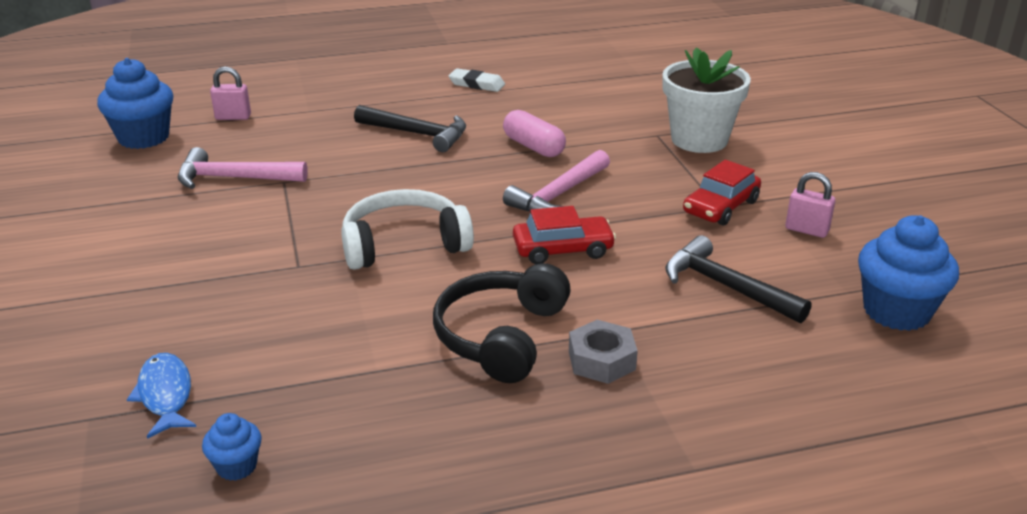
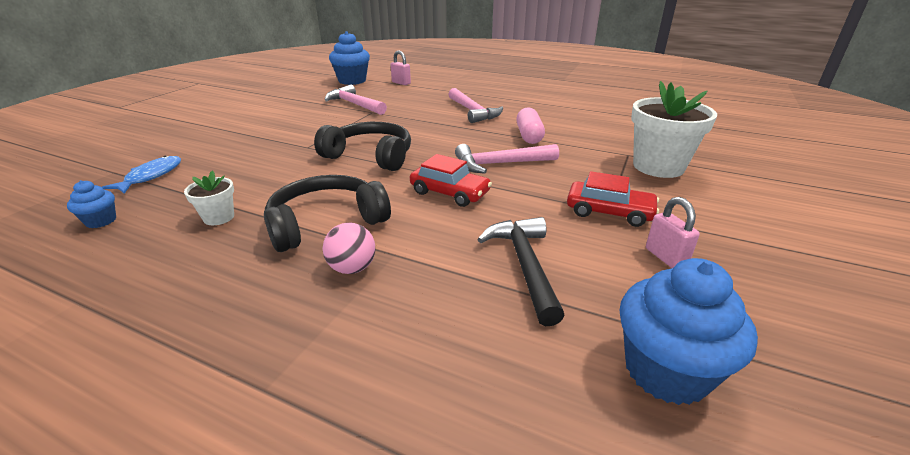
camera: 40 degrees right, 0 degrees up
(375, 389) = (219, 217): none -> white flower pot
(404, 244) = (370, 156): white headphones -> black headphones
(417, 134) = (473, 112): black hammer -> pink hammer
(476, 84) = (547, 100): white eraser -> none
(601, 360) = (352, 268): grey nut -> pink ball
(721, 207) = (609, 212): red car -> red car turned 150 degrees counterclockwise

